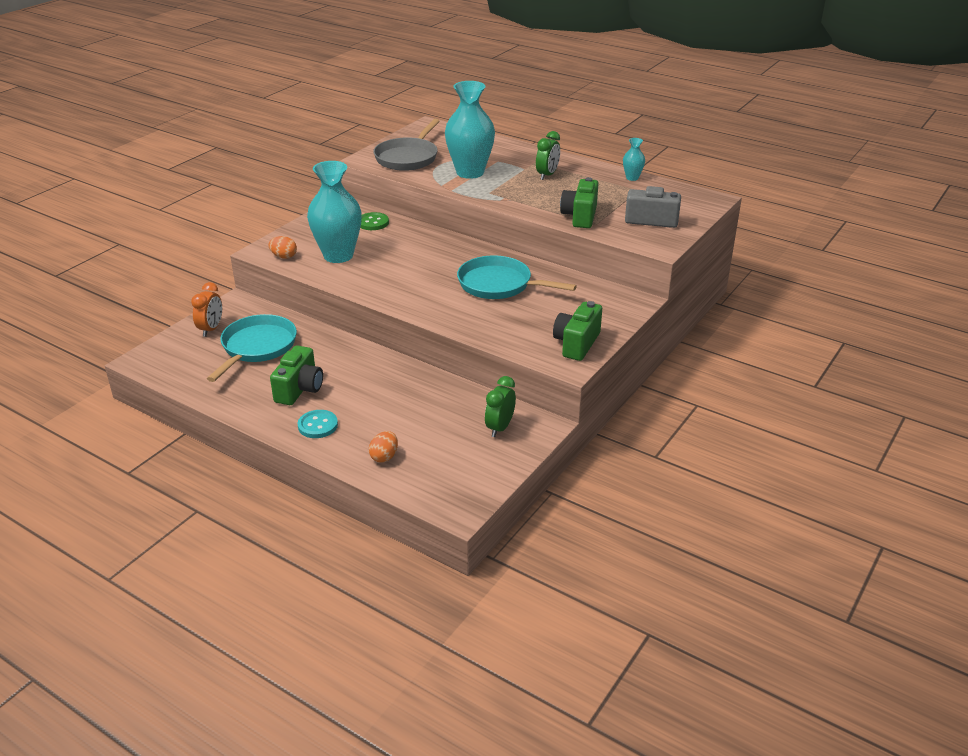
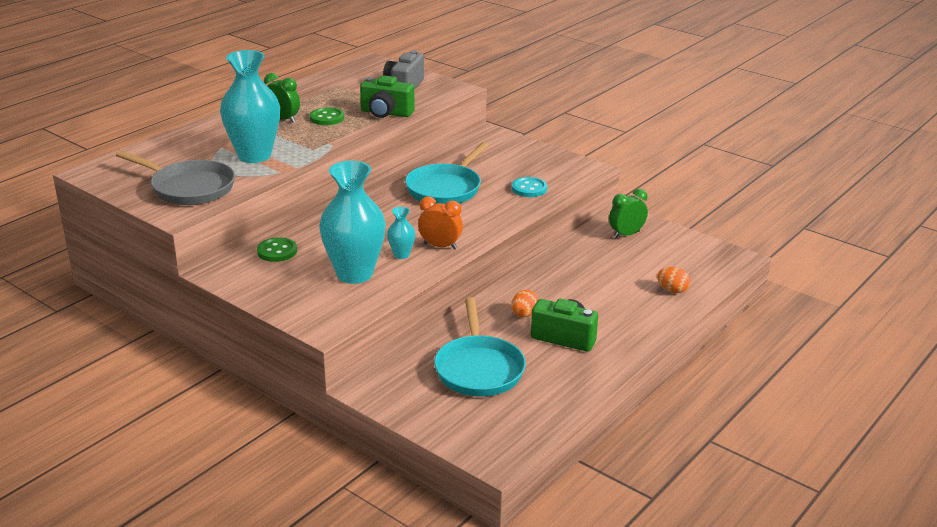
camera: 85 degrees left, 5 degrees down
(211, 329) = (430, 405): orange clock -> orange clock (440, 246)
(257, 347) = (478, 368): turquoise pan -> turquoise pan turned 120 degrees counterclockwise
(284, 256) = (344, 310): orange egg -> orange egg (524, 315)
(318, 425) = (627, 325): turquoise button -> turquoise button (529, 188)
(500, 428) = (626, 234): green clock -> green clock turned 120 degrees clockwise
(558, 192) = (327, 118): none -> green button
(576, 344) = (555, 163): green camera -> none
(632, 178) = (310, 85): turquoise vase -> turquoise vase (401, 255)

